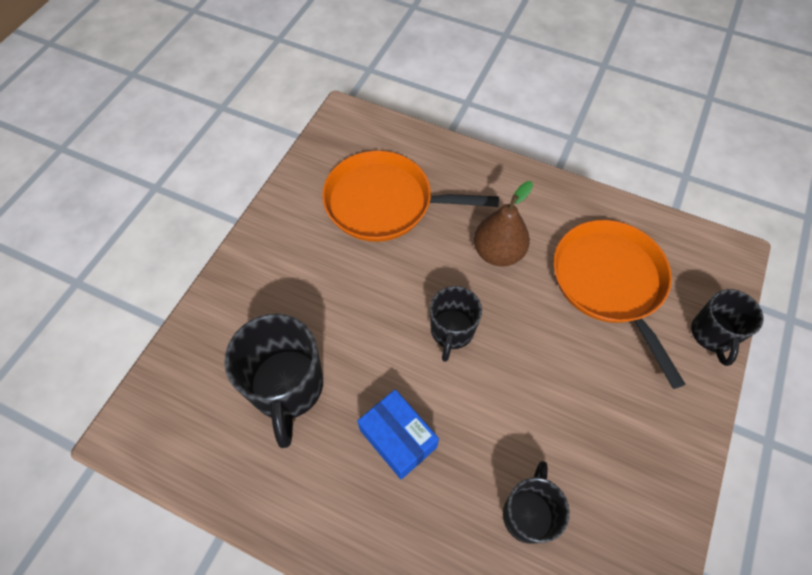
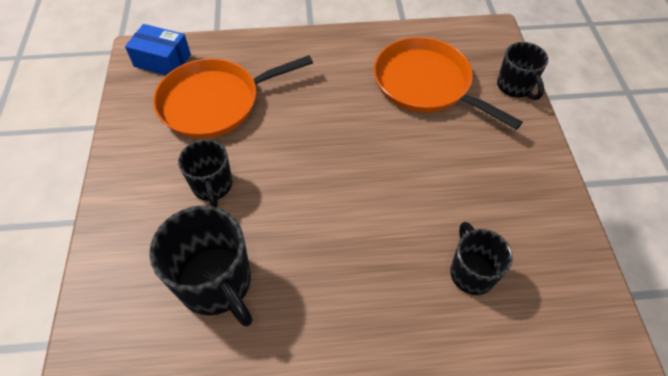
camera: 30 degrees left, 5 degrees down
(398, 438) = (337, 272): blue box -> blue box (162, 60)
(451, 331) = (330, 172): black mug -> black mug (212, 186)
(498, 252) = (330, 99): brown pear -> none

